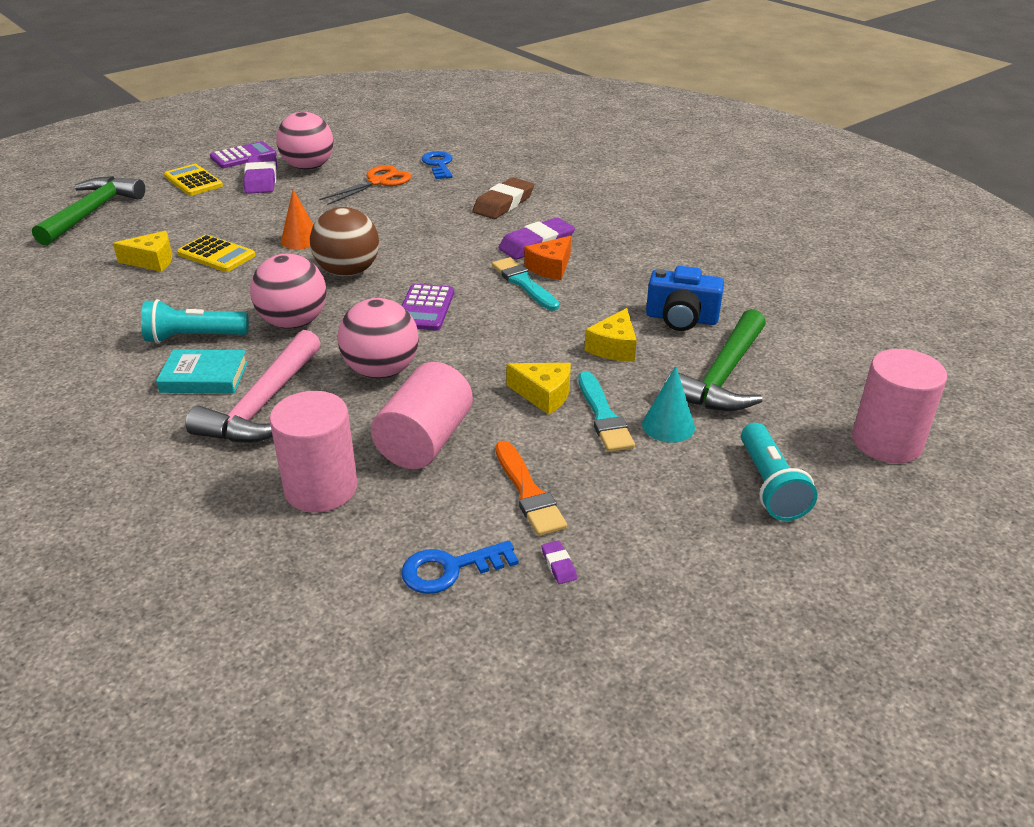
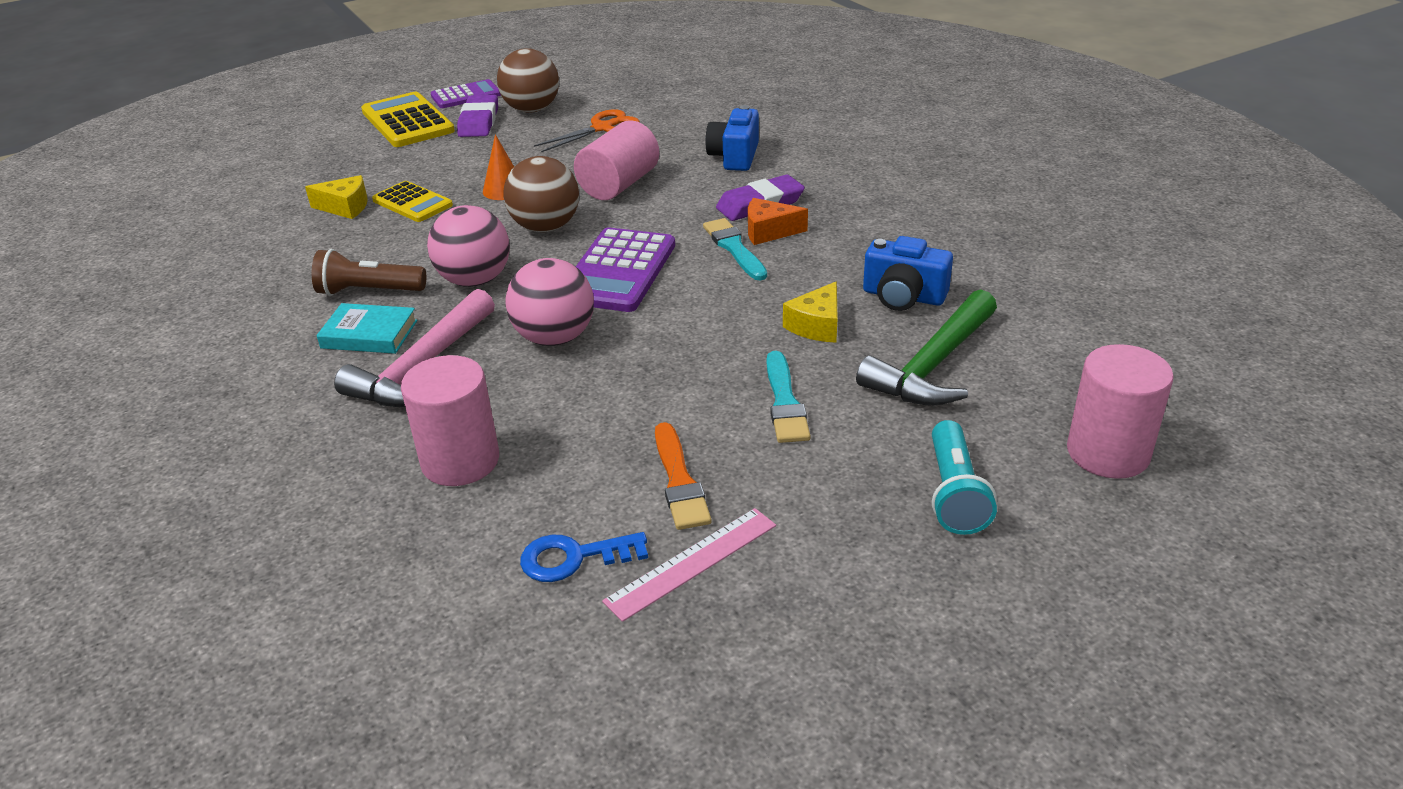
camera: 10 degrees right, 0 degrees up
(92, 213) = (297, 153): green hammer -> none
(193, 181) = (407, 121): yellow calculator -> yellow calculator, size x1.59
(194, 337) = (369, 291): turquoise flashlight -> brown flashlight
(308, 167) = (532, 109): pink ball -> brown ball
(425, 308) = (618, 271): purple calculator -> purple calculator, size x1.59
(425, 441) = (582, 417): pink cylinder -> pink cylinder (619, 185)
(438, 165) = (674, 110): blue key -> none
(503, 203) = (734, 157): brown eraser -> blue camera
(544, 395) = (724, 374): yellow cheese -> none
(550, 267) = (769, 231): orange cheese -> orange cheese turned 45 degrees clockwise
(558, 565) = (692, 563): purple eraser -> pink ruler
(668, 425) = (855, 417): turquoise cone -> none

